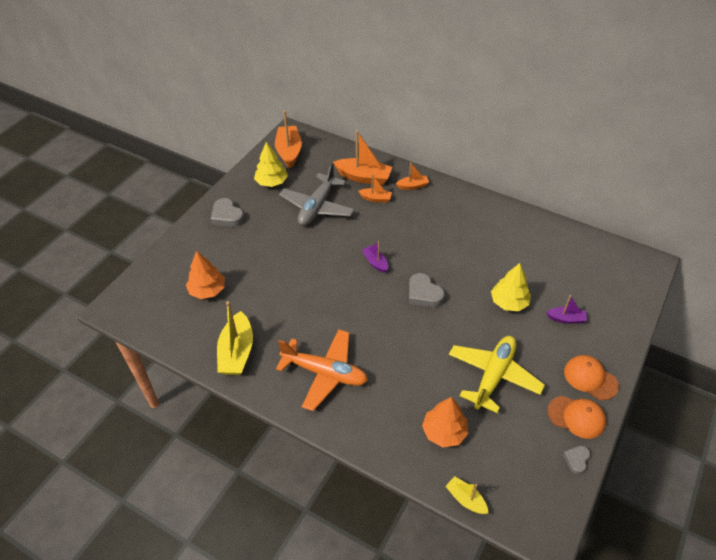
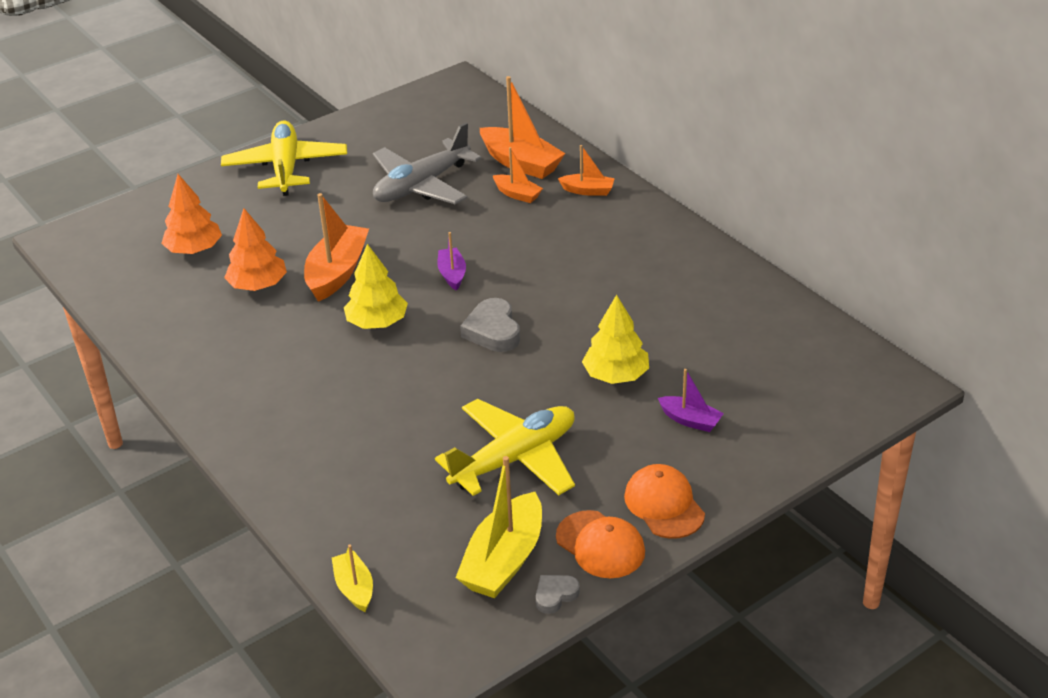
camera: 25 degrees right, 10 degrees down
(227, 216) = (286, 168): grey heart -> yellow plane
(237, 352) = (179, 331): yellow boat -> yellow boat (504, 560)
(271, 182) = (380, 140): yellow tree -> yellow tree (377, 322)
(289, 151) = (434, 106): orange boat -> orange boat (337, 272)
(325, 373) = (277, 387): orange plane -> none
(444, 432) = (387, 502): orange tree -> orange tree (258, 285)

